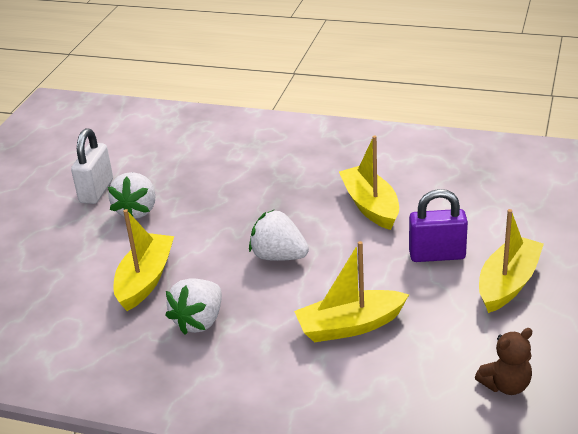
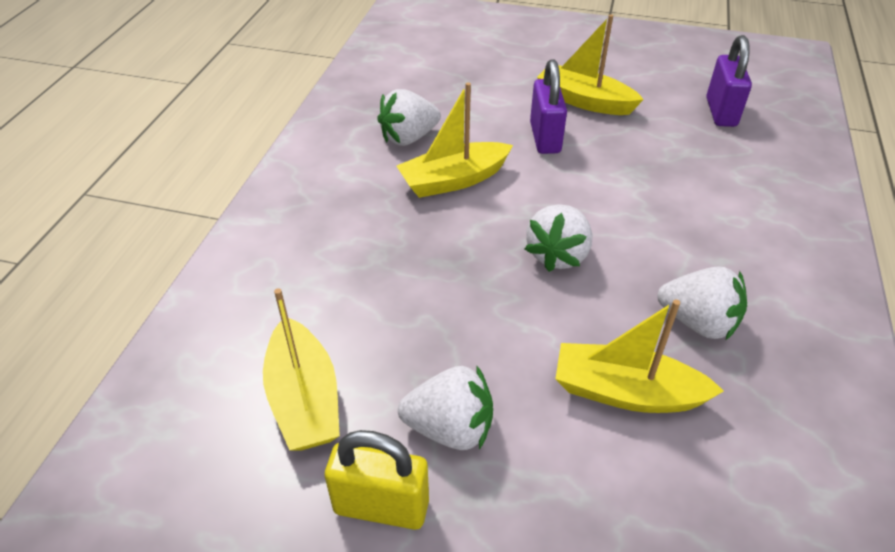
camera: 95 degrees left, 10 degrees up
(96, 191) = (381, 506): white padlock -> yellow padlock
(350, 326) = (671, 197): yellow boat -> yellow boat (304, 399)
(428, 182) = (408, 138): none -> white strawberry
(506, 385) = (721, 112): brown teddy bear -> purple padlock

